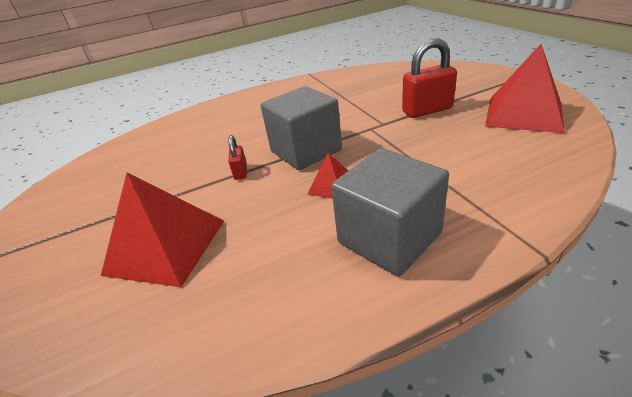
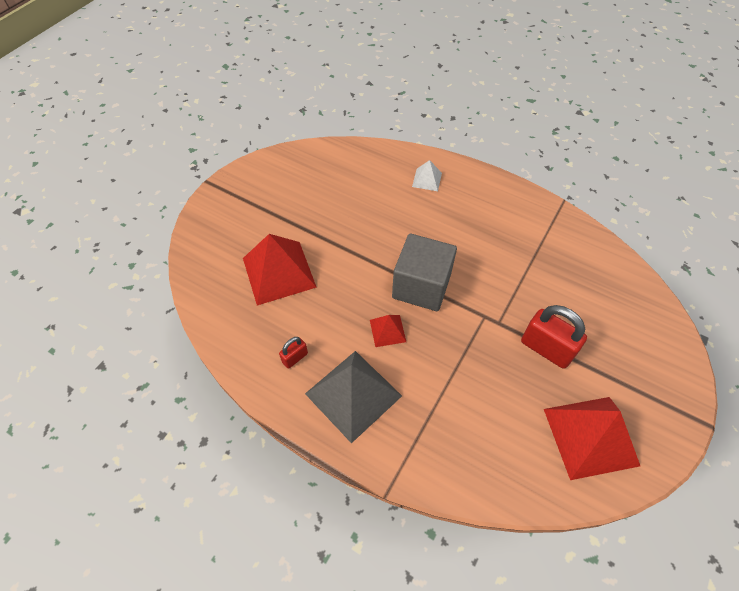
camera: 50 degrees right, 20 degrees up
(209, 118) = (427, 179): none -> white pyramid
(240, 172) = (369, 260): red padlock -> red padlock (295, 358)
(389, 238) = (353, 394): grey cube -> grey pyramid

